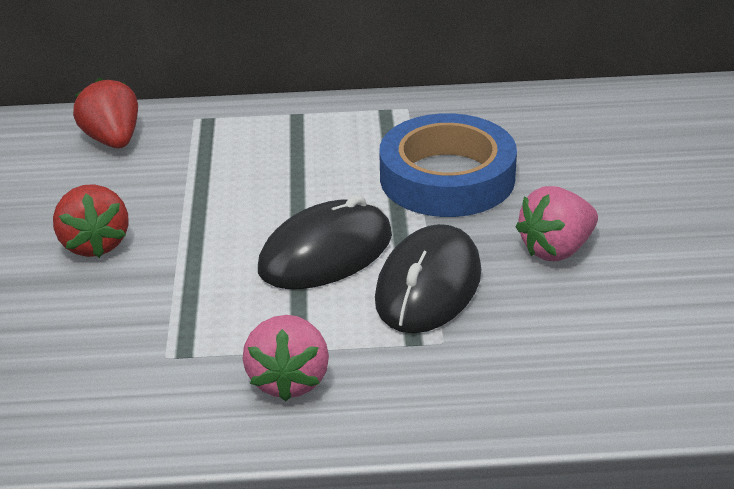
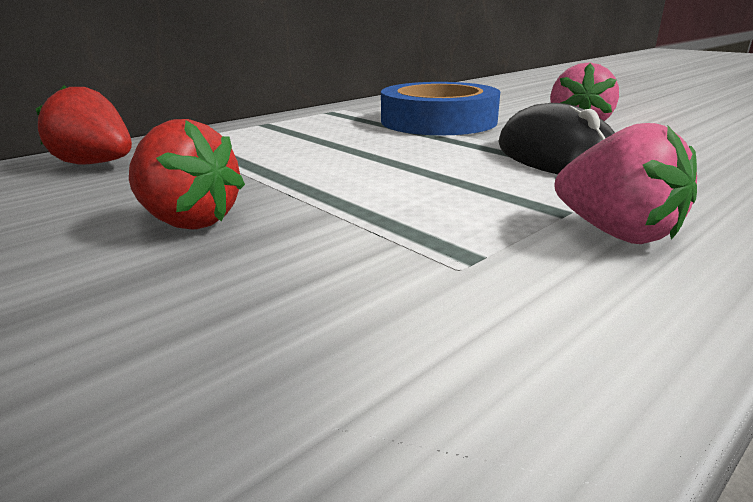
camera: 40 degrees left, 10 degrees down
(326, 253) = (442, 163): black mouse -> none

